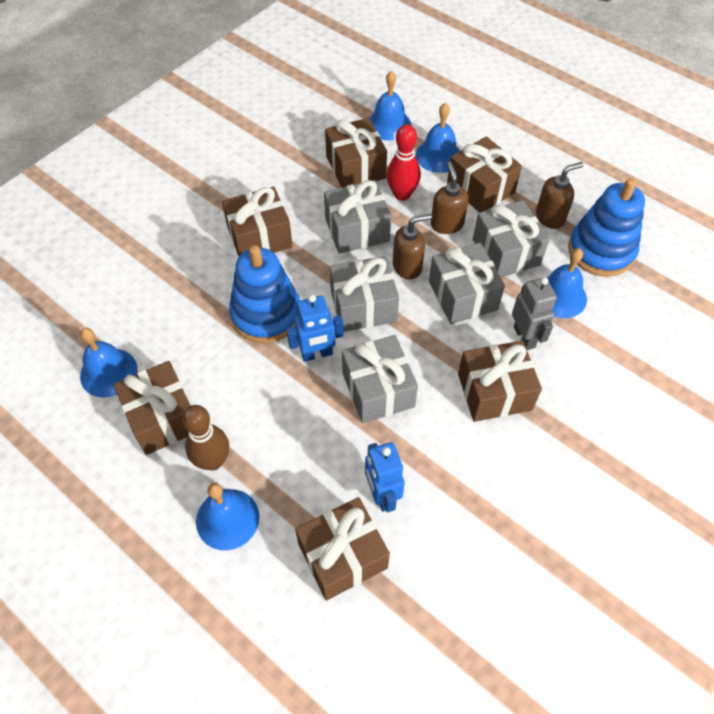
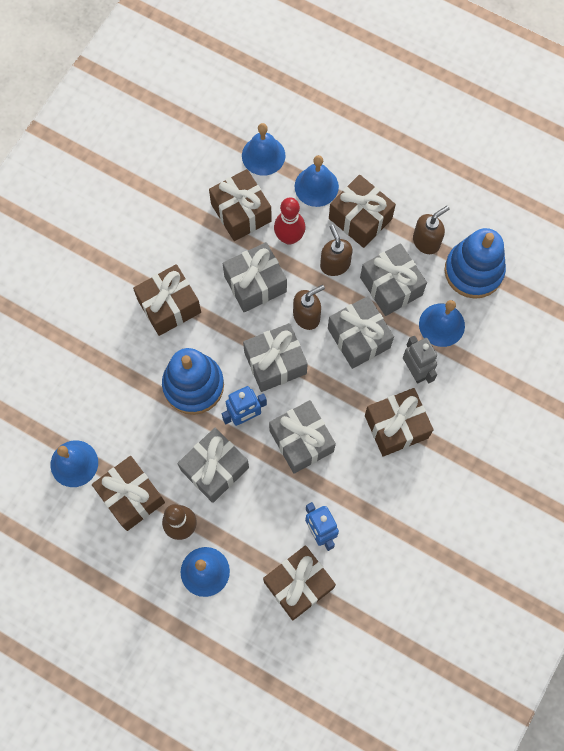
camera: 10 degrees left, 15 degrees up
(269, 403) = (215, 469): none -> grey gift

